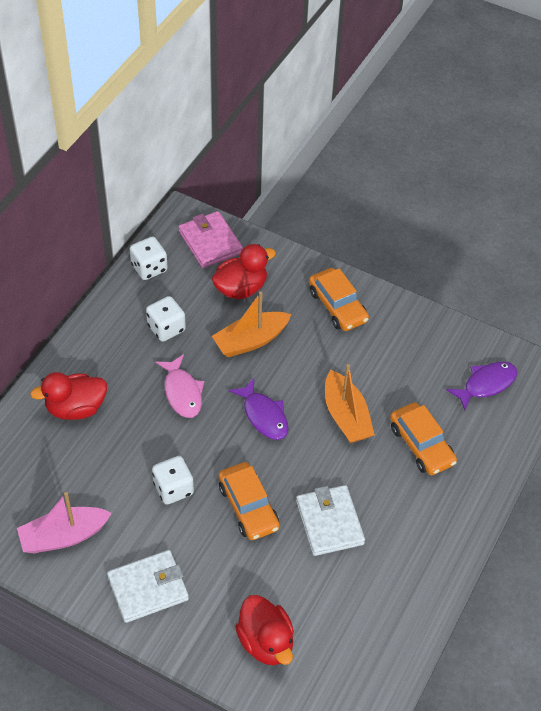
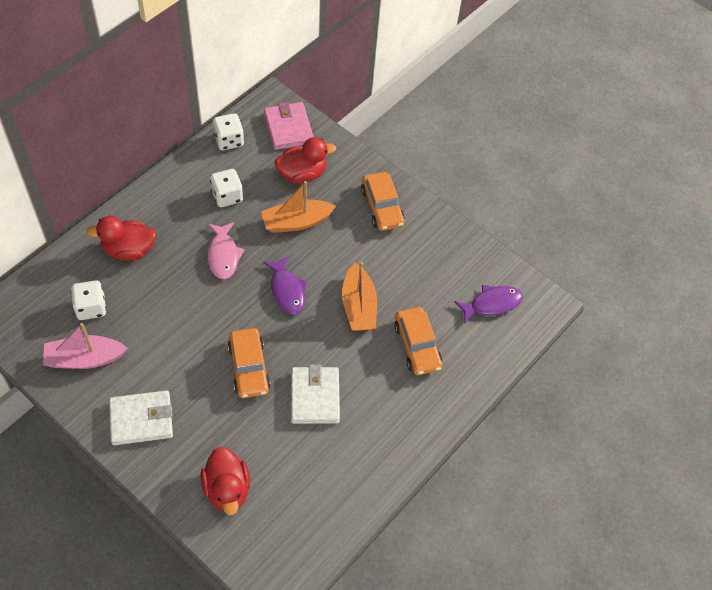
camera: 10 degrees right, 5 degrees up
(173, 489) = (190, 338): white dice -> white dice (91, 308)

